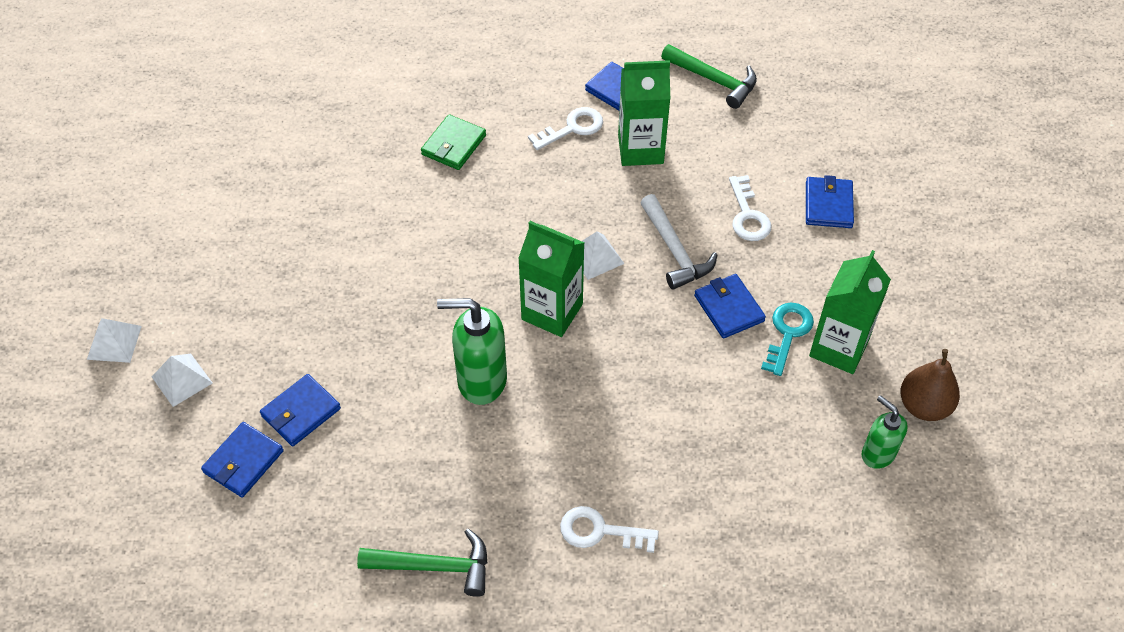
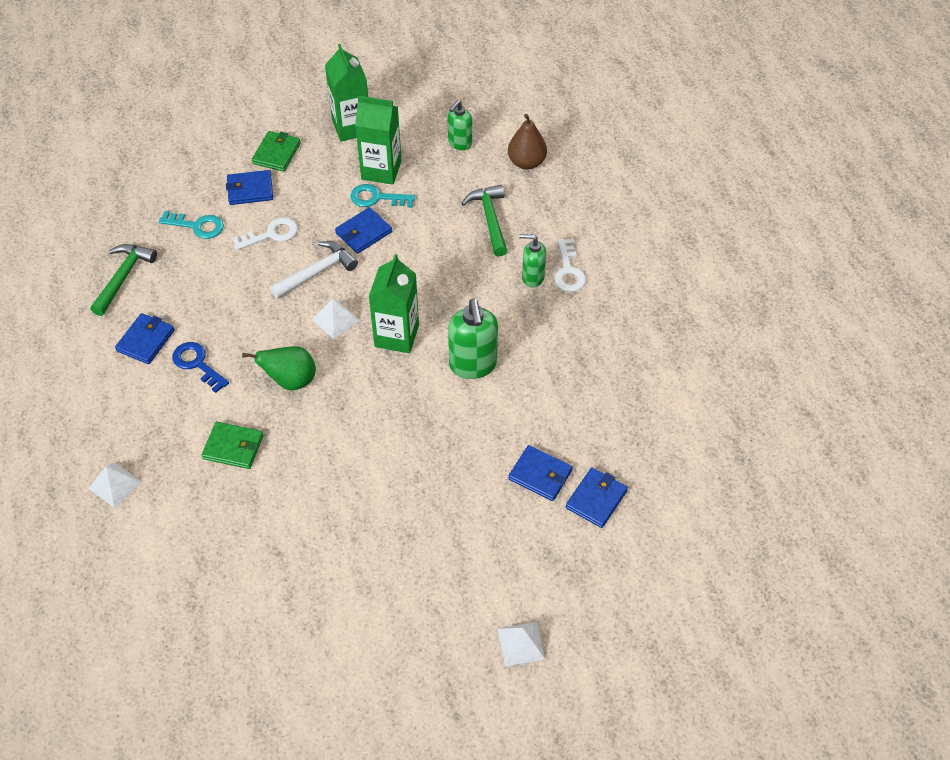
camera: 105 degrees left, 0 degrees up
(182, 379) = (540, 573): white pyramid -> white pyramid (115, 484)
(243, 461) = (596, 499): blue wallet -> blue wallet turned 75 degrees counterclockwise
(434, 566) = (630, 354): green hammer -> green hammer (490, 219)
(522, 203) = (290, 380): none -> green pear
(572, 128) = (197, 364): white key -> blue key
(601, 483) = (532, 277): none -> green soap dispenser
(640, 149) = (213, 312): green carton -> green carton (351, 127)
(777, 149) = (197, 226): none -> turquoise key
(890, 240) = (276, 153): none -> green wallet
(924, 406) = (415, 125): brown pear -> brown pear (526, 162)

